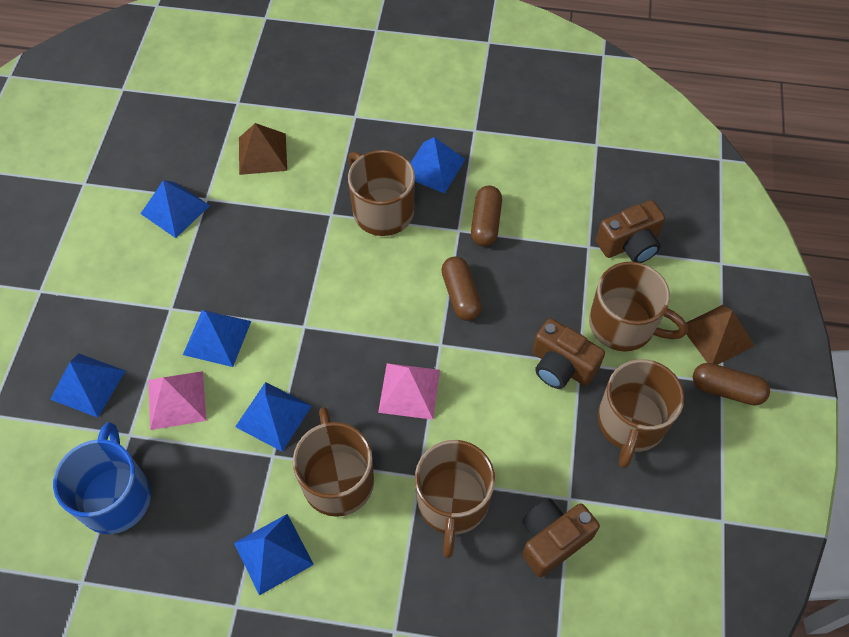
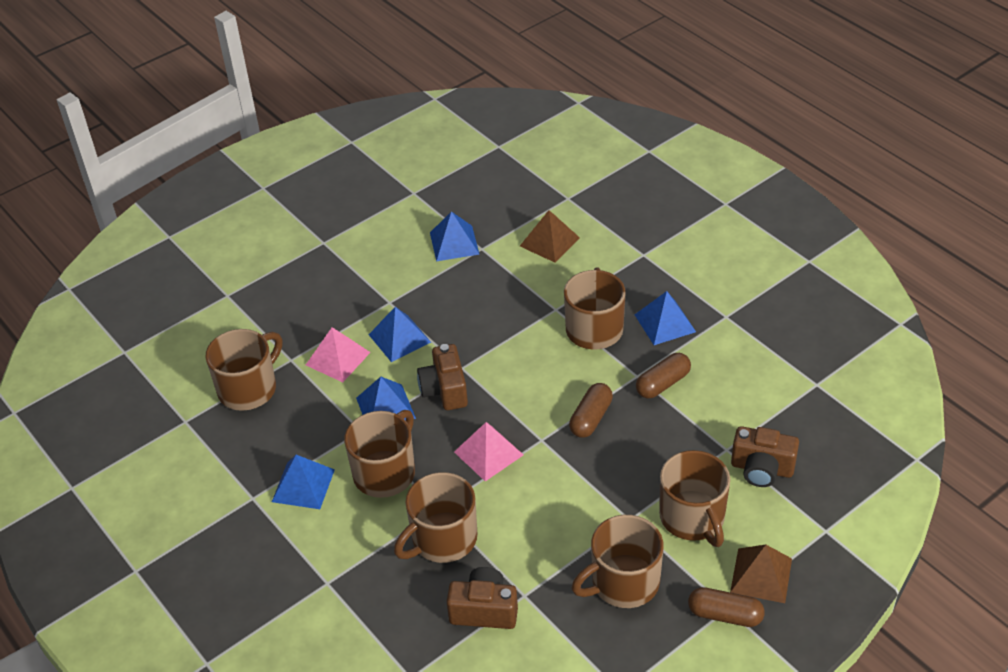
camera: 45 degrees right, 15 degrees down
(88, 385) = (296, 315): blue pyramid -> none
(116, 496) = (249, 388): blue mug -> brown mug
(561, 366) = (613, 511): brown camera -> brown camera (445, 390)
(726, 390) = (725, 615): brown capsule -> brown capsule turned 45 degrees counterclockwise

